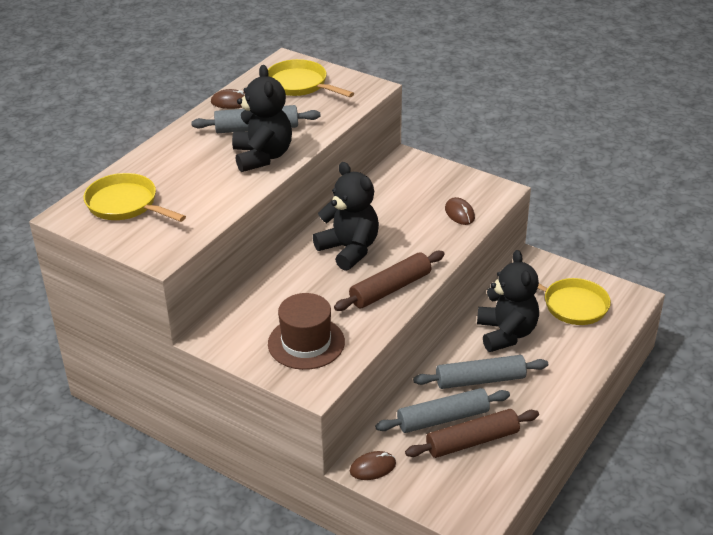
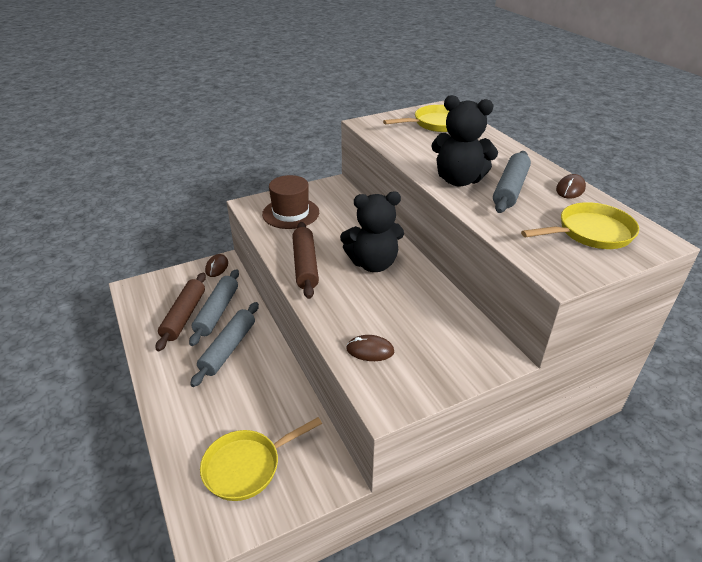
camera: 120 degrees right, 0 degrees up
(506, 333) = (258, 392): black teddy bear -> none

